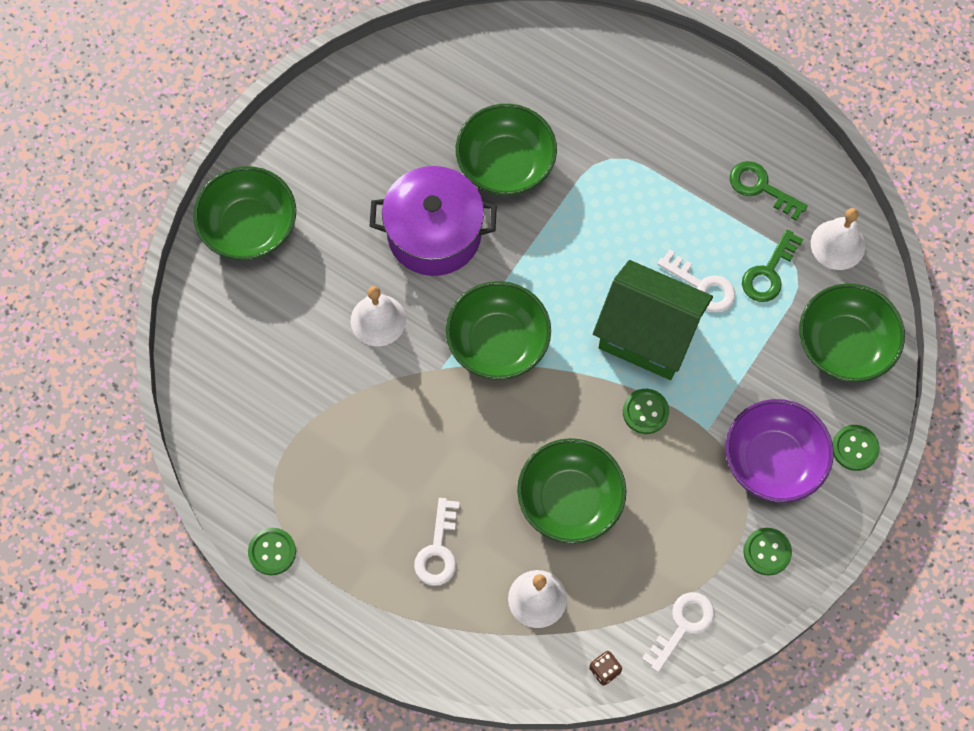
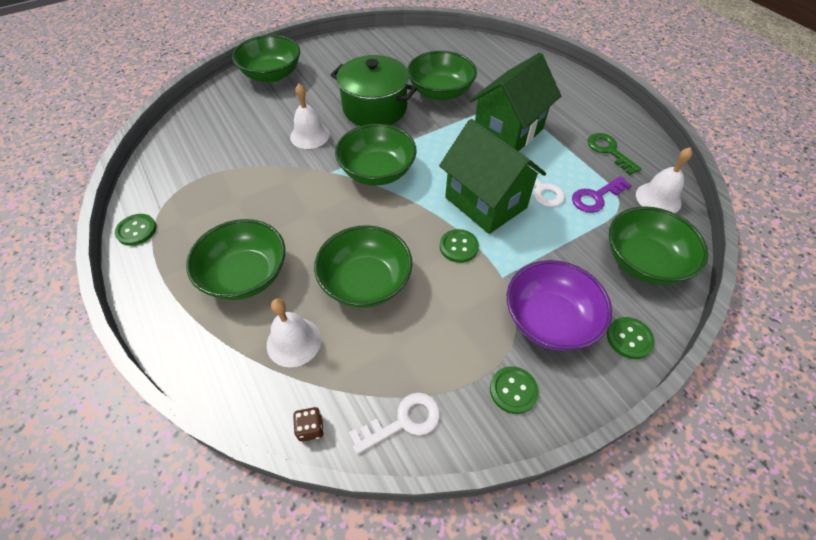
camera: 25 degrees right, 15 degrees down
(434, 234) = (375, 108): purple pot -> green pot
(438, 550) = (246, 275): white key -> green bowl
(627, 206) = (508, 132): none -> green house
(768, 273) = (596, 197): green key -> purple key

